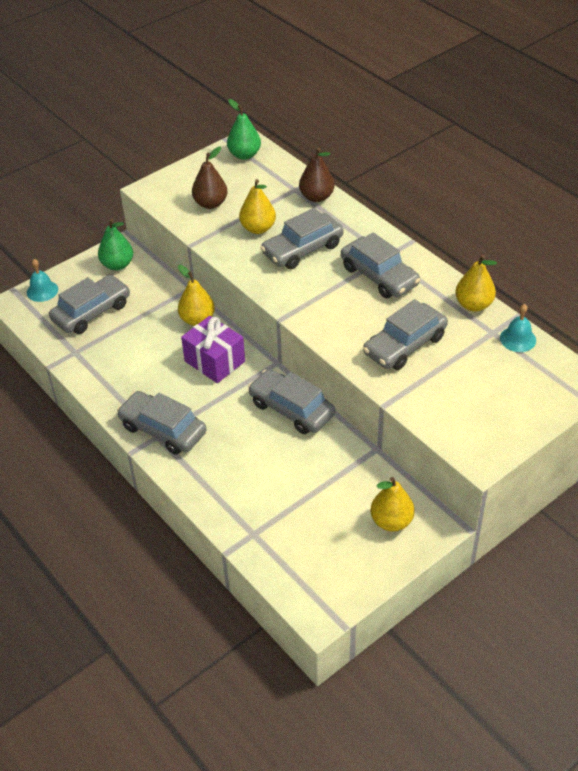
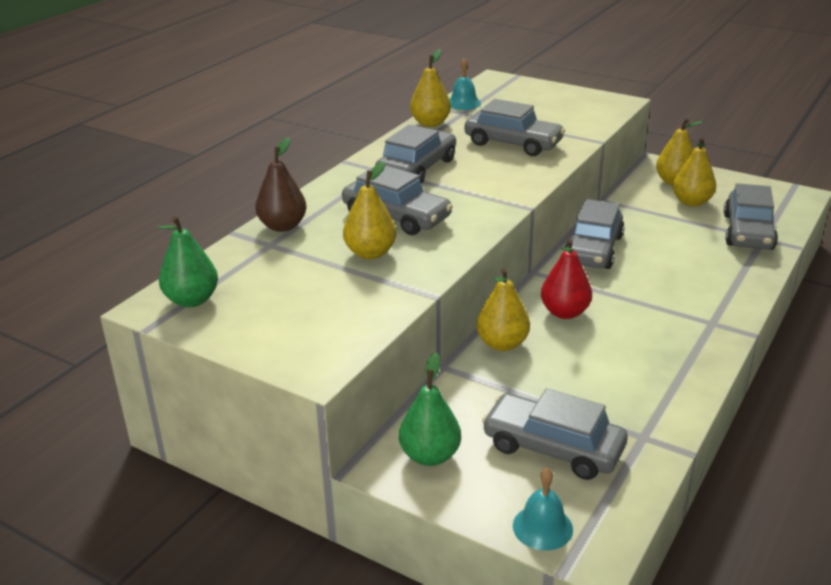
camera: 110 degrees left, 15 degrees down
(163, 430) = (700, 321): grey car -> grey car (748, 232)
(210, 203) = (330, 301): brown pear -> none
(214, 361) = (565, 312): purple gift -> red pear
(343, 514) = (691, 202): none -> yellow pear

